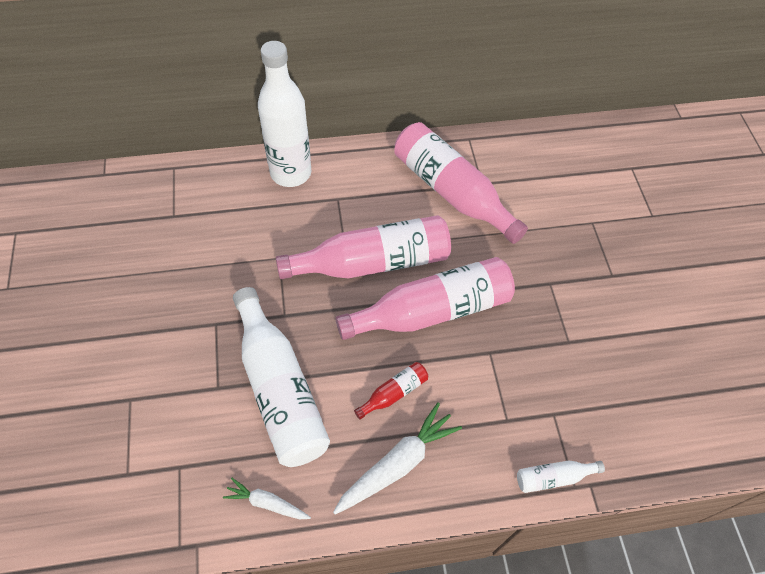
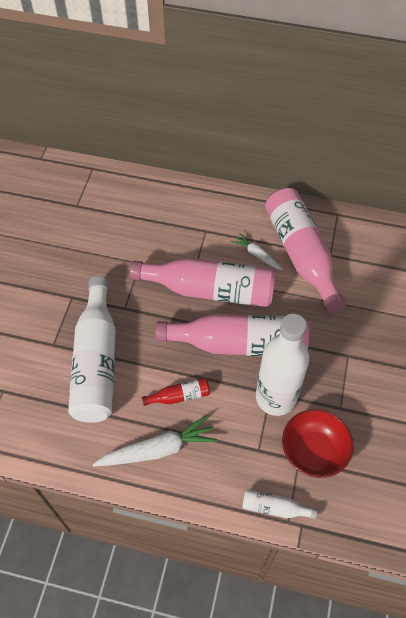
camera: 25 degrees right, 0 degrees up
(267, 503) = (51, 440): white carrot -> white carrot (257, 255)
(291, 173) = (178, 199): white bottle -> white bottle (275, 397)
(564, 399) = (313, 451): none -> red bowl

